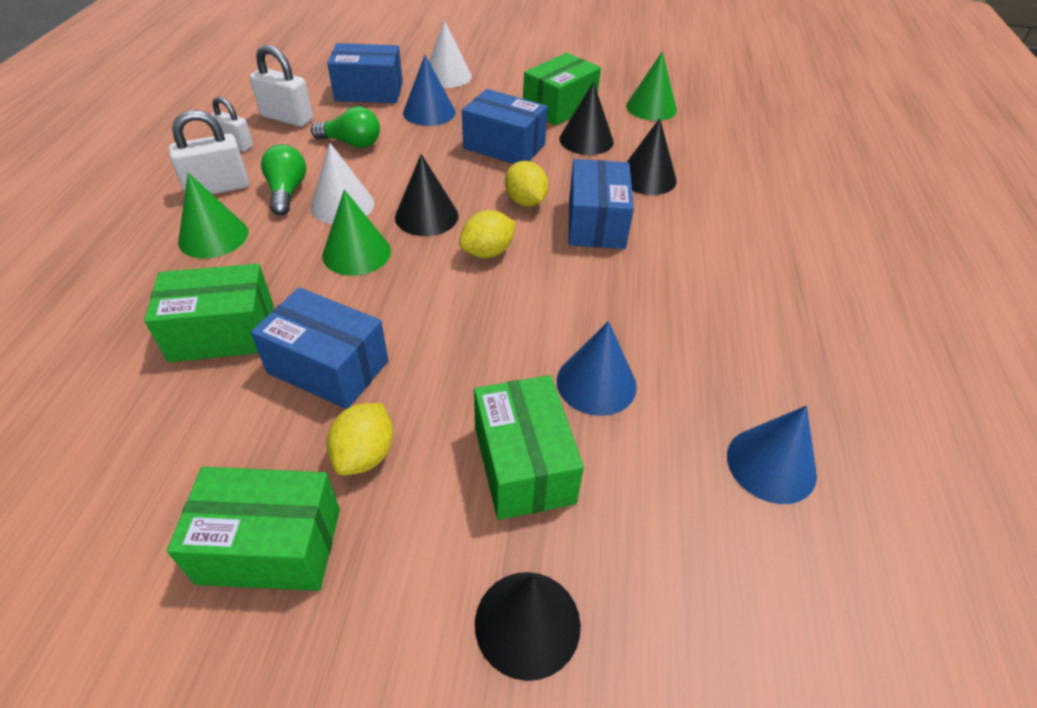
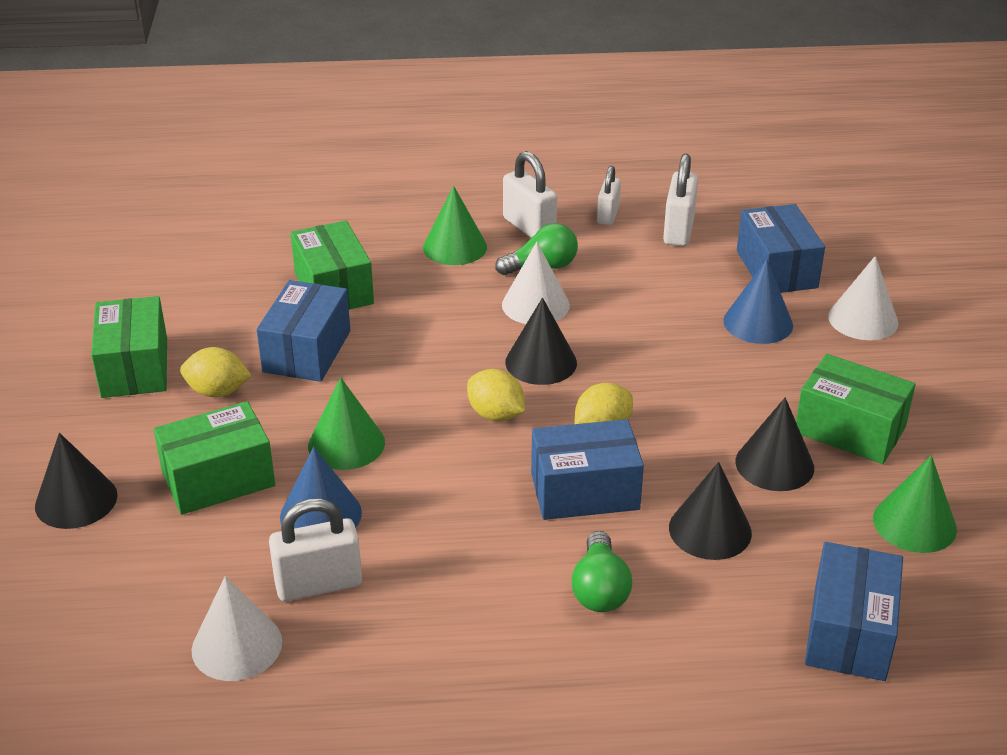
camera: 80 degrees right, 10 degrees down
(352, 143) = (653, 284): green light bulb -> green light bulb (600, 589)
(356, 253) = (462, 331): green cone -> green cone (346, 444)
(504, 146) = (714, 395): blue box -> blue box (849, 633)
(691, 394) = (318, 584): none -> white padlock
(771, 464) = (237, 645): blue cone -> white cone

